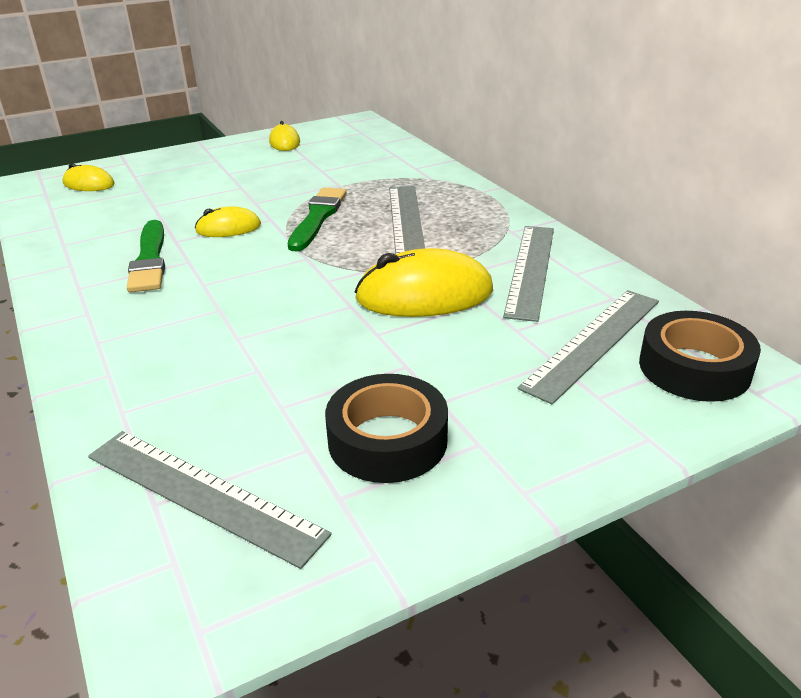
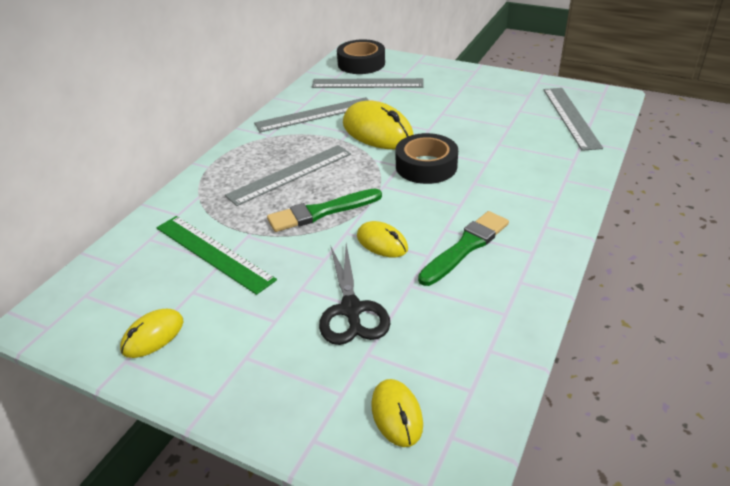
camera: 125 degrees left, 5 degrees up
(186, 196) = (351, 310): none -> black scissors
(337, 170) = (213, 253): none -> green ruler
(387, 440) = (490, 98): black tape -> black tape (426, 166)

